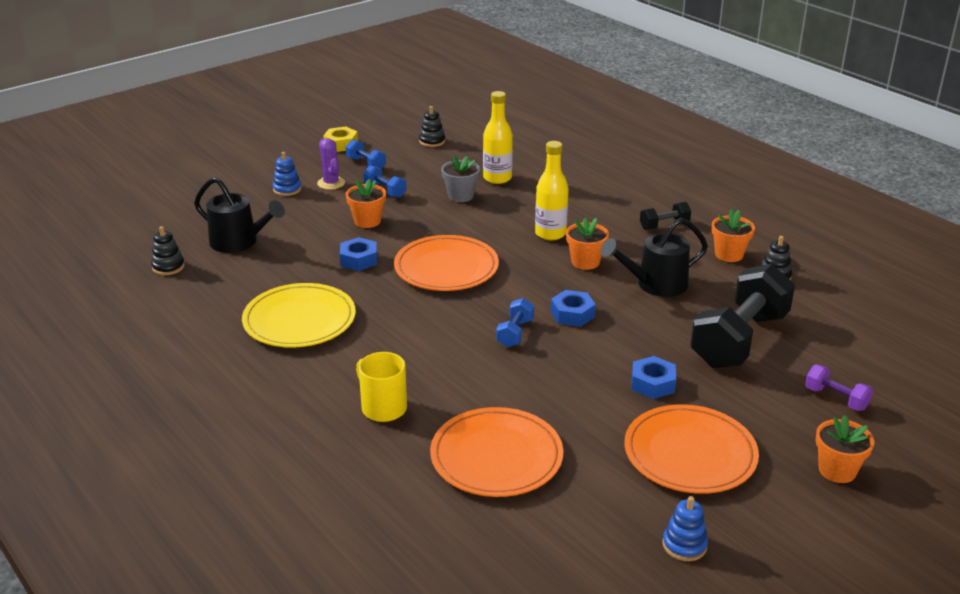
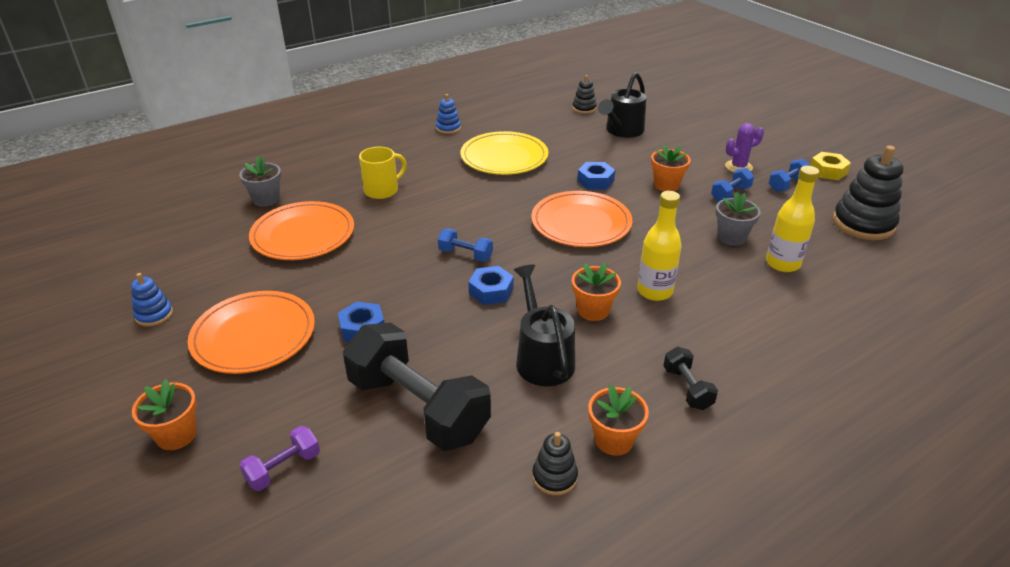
camera: 95 degrees right, 5 degrees up
(287, 189) = (720, 147): blue stacking toy -> blue stacking toy (448, 128)
(411, 512) = (266, 199): none -> grey flower pot
(432, 141) = (863, 224): black stacking toy -> black stacking toy, size x1.94

